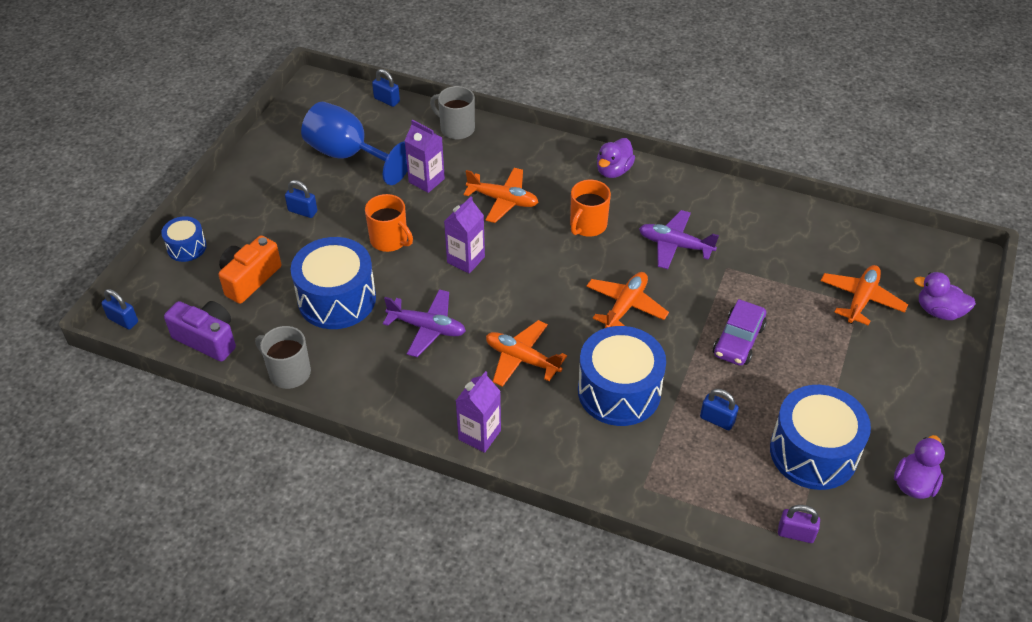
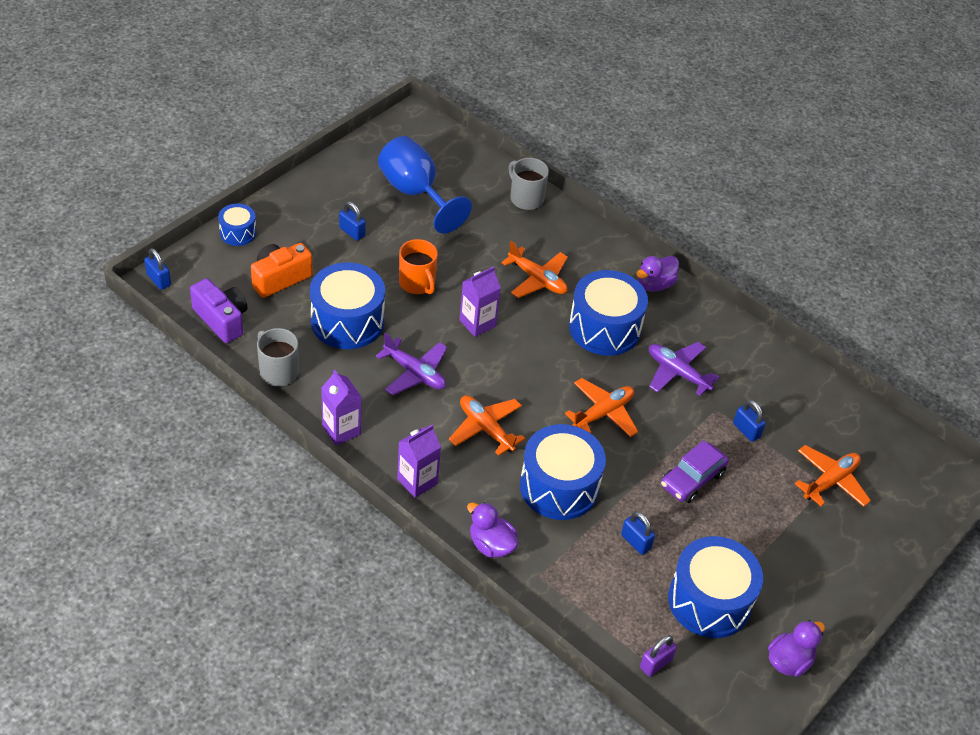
camera: 15 degrees right, 0 degrees up
(387, 100) = (474, 151): blue padlock -> blue padlock (746, 430)
(426, 180) = (475, 239): purple carton -> purple carton (341, 430)
(587, 225) = (604, 328): orange mug -> blue drum
(795, 533) = (656, 663): purple padlock -> purple padlock turned 75 degrees counterclockwise
(939, 311) = (901, 517): purple duck -> purple duck (491, 545)

